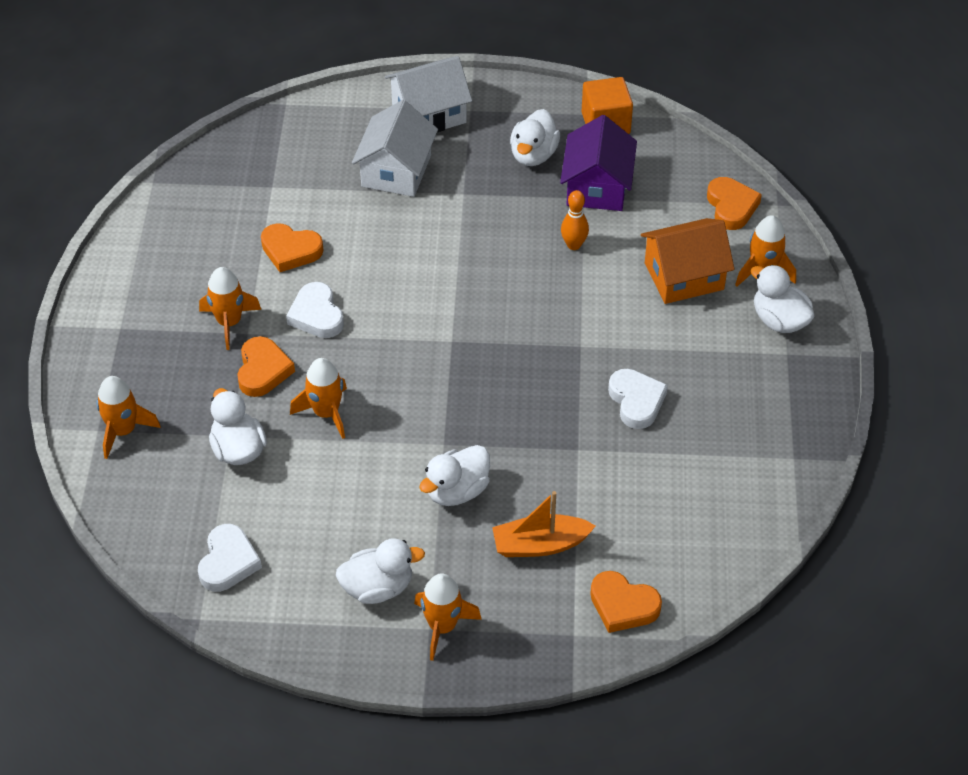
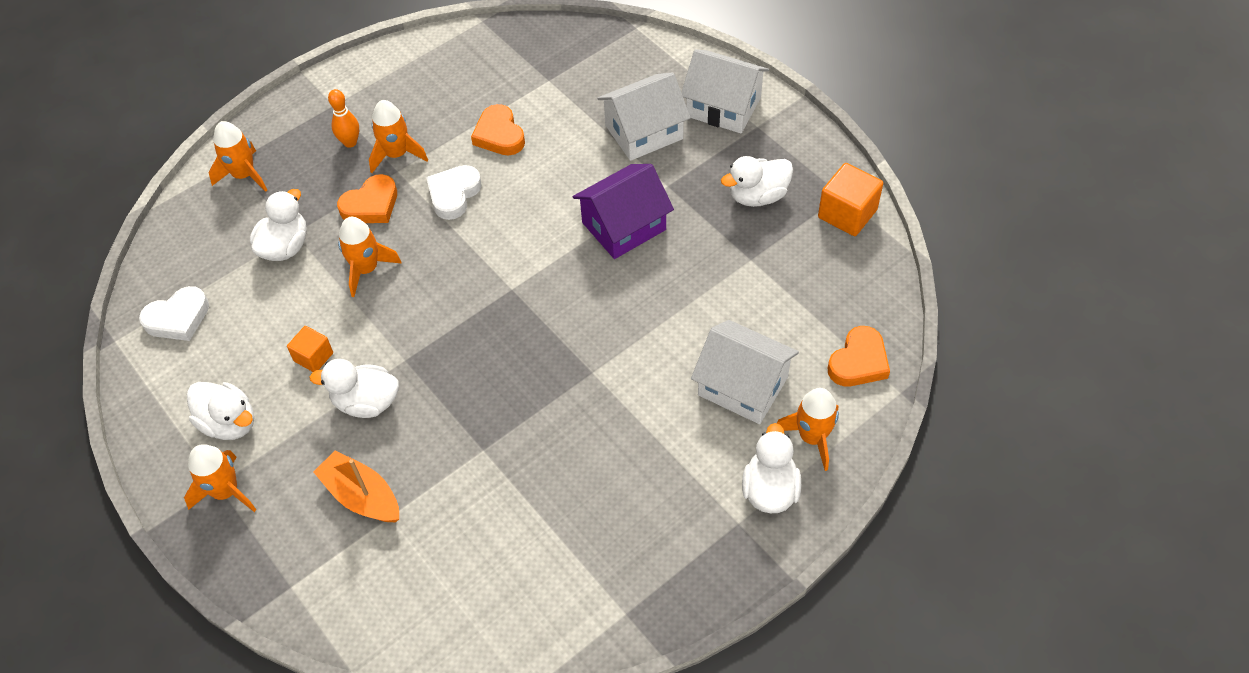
camera: 50 degrees right, 5 degrees up
(375, 497) = (313, 357): none -> orange cube
(574, 245) = (693, 290): orange bowling pin -> orange bowling pin (350, 142)
(597, 186) = (772, 258): purple house -> purple house (624, 226)
(623, 605) = (349, 600): orange heart -> none
(636, 401) = (572, 452): white heart -> none
(684, 276) = (743, 386): orange house -> white house

